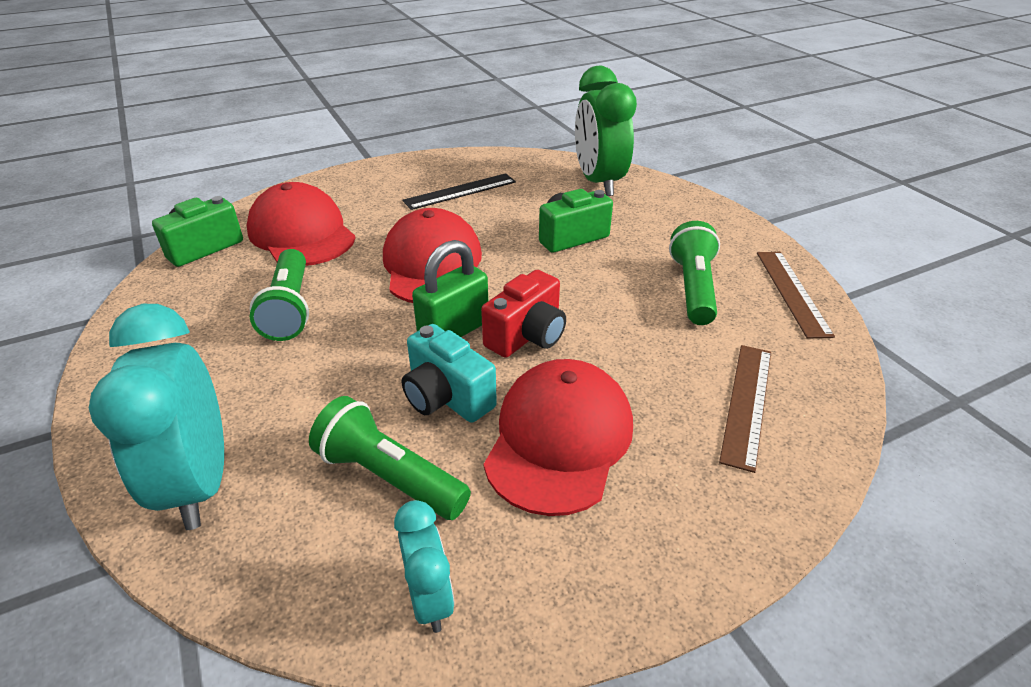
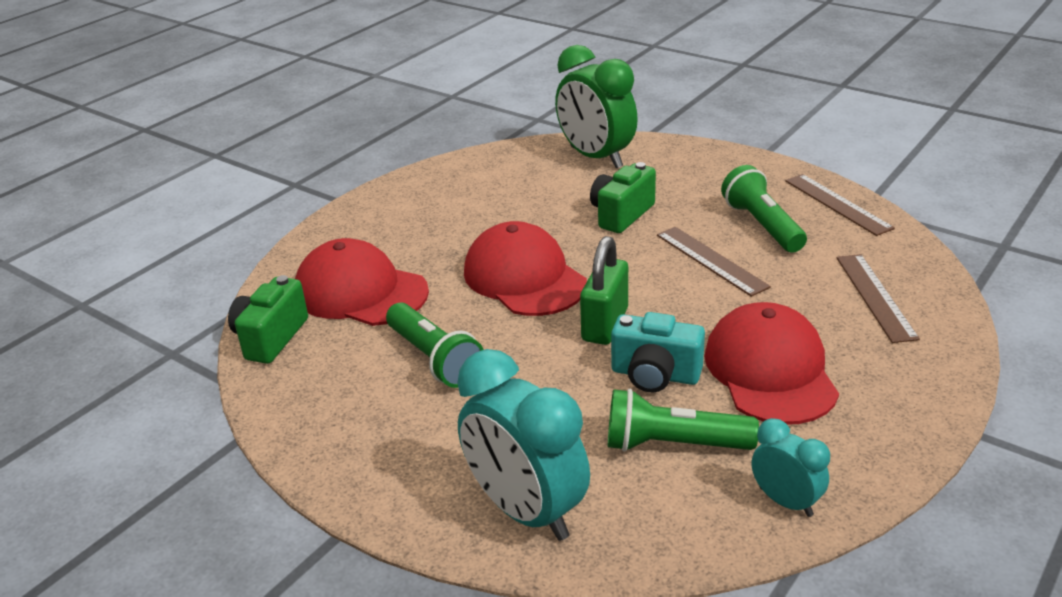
camera: 25 degrees left, 5 degrees down
(460, 191) = (473, 204): black ruler -> none
(527, 336) = (669, 307): red camera -> none
(610, 305) = (711, 260): none -> brown ruler

